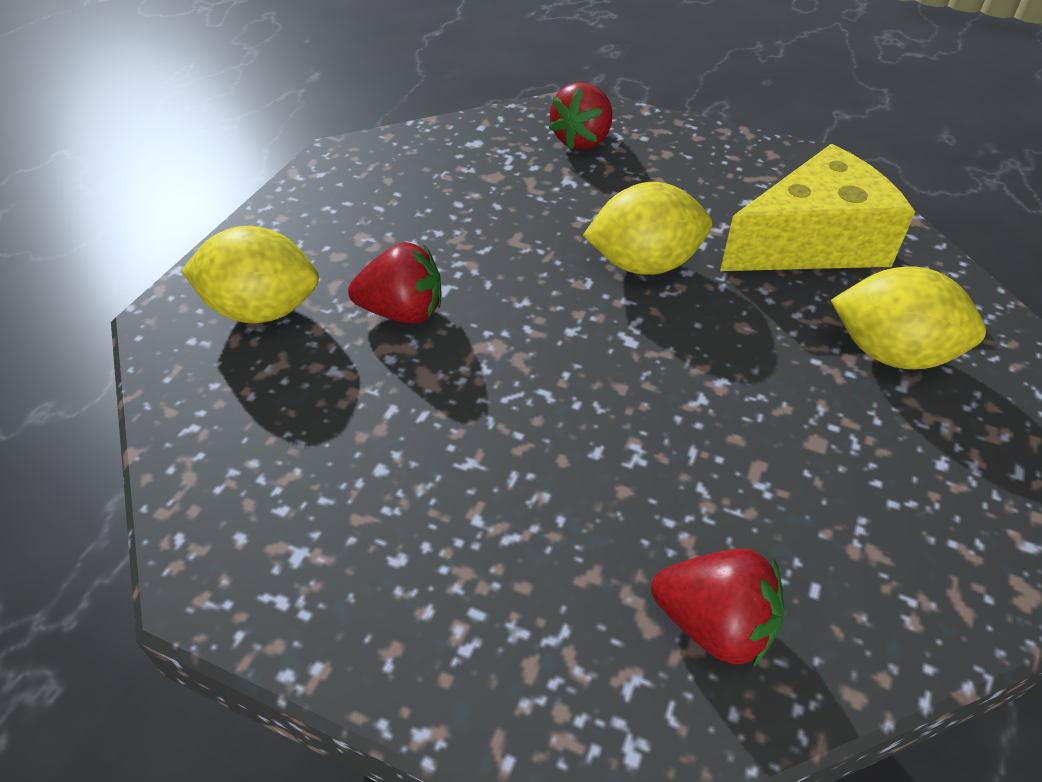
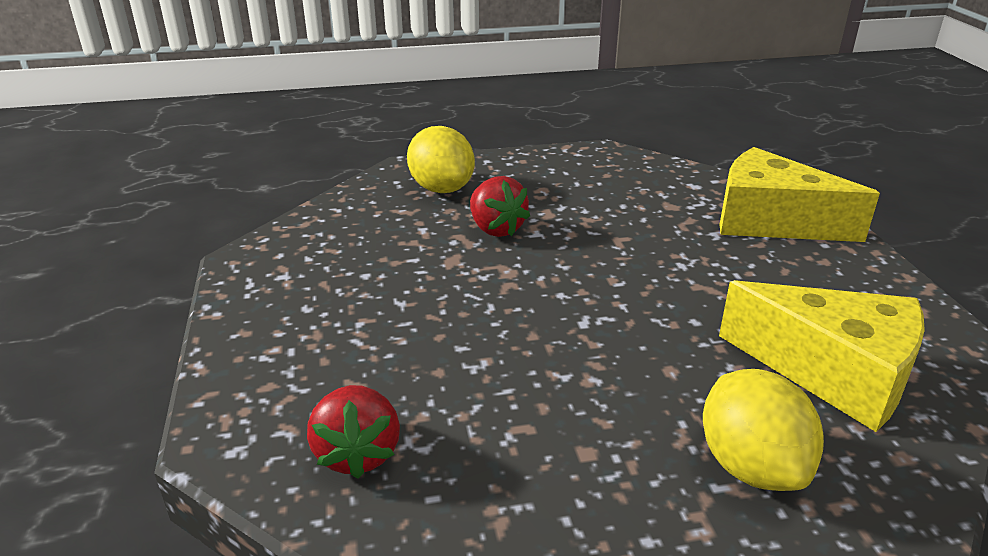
camera: 55 degrees right, 15 degrees down
(582, 140) = (771, 221): red strawberry -> yellow cheese
(644, 264) = (673, 298): yellow lemon -> none

